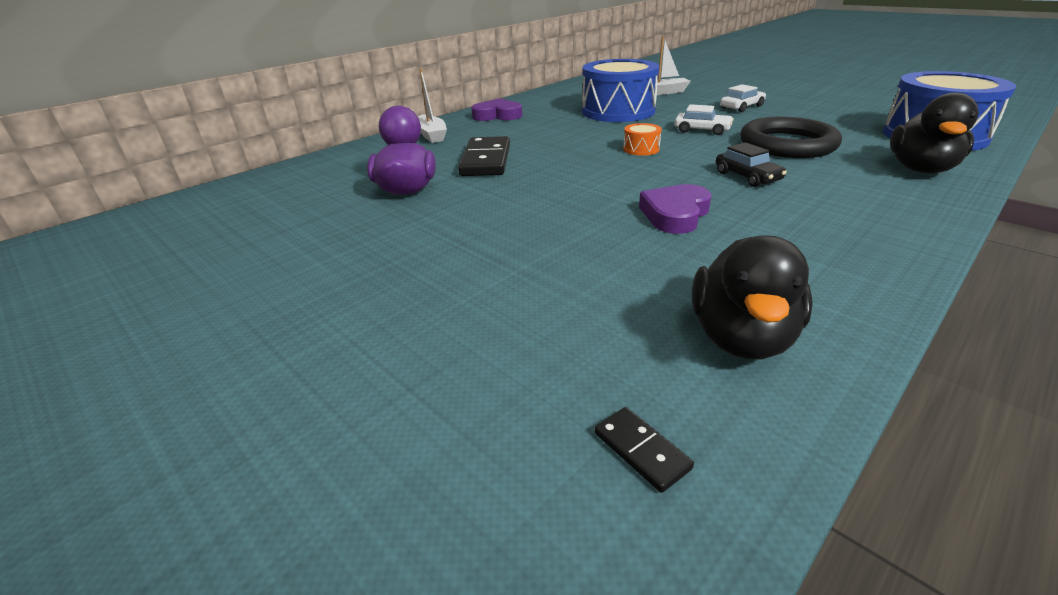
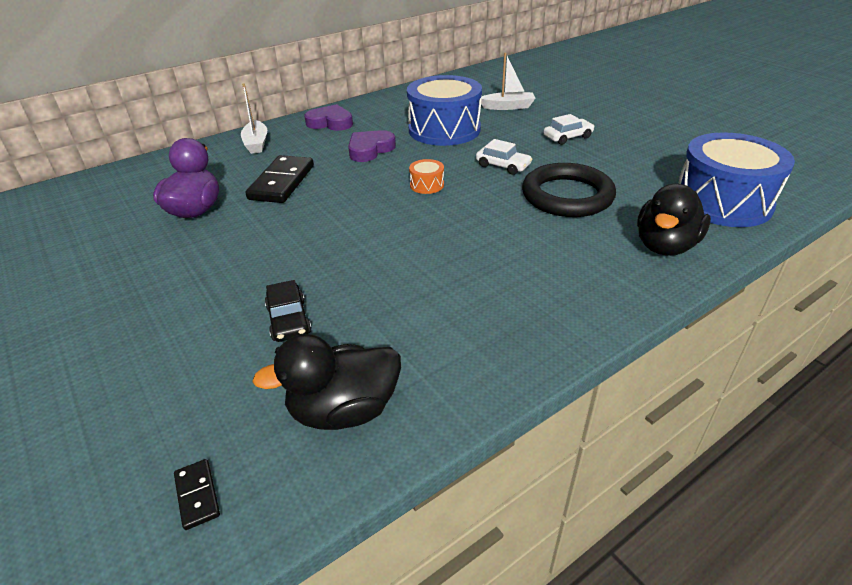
camera: 10 degrees right, 5 degrees up
(675, 214) = (394, 271): purple heart -> purple heart (370, 150)
(741, 337) = (344, 410): black duck -> black duck turned 45 degrees clockwise
(747, 176) = (494, 233): black car -> black car (289, 320)

